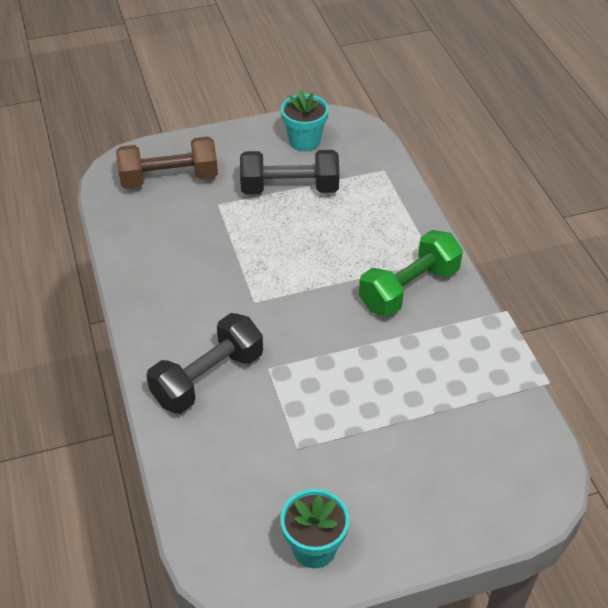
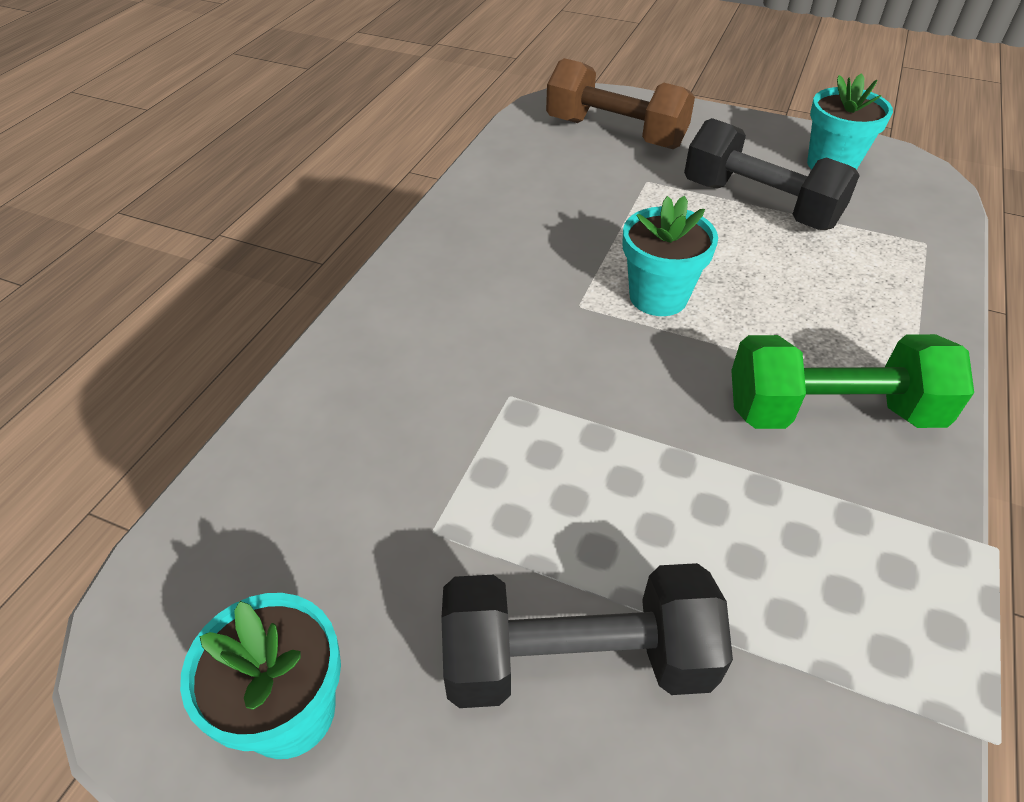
camera: 40 degrees right, 0 degrees up
(208, 378) = (422, 360): black dumbbell -> black dumbbell (577, 659)
(287, 274) = (658, 297): none -> turquoise flower pot

